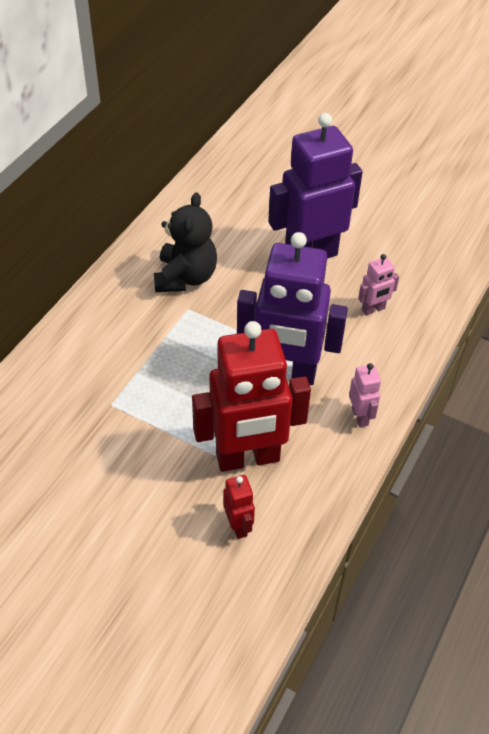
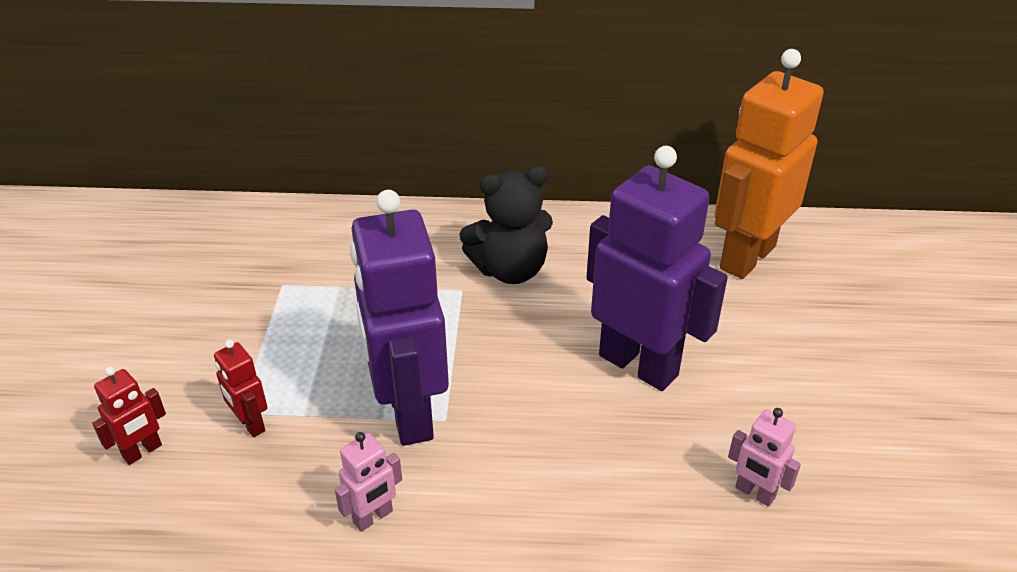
camera: 65 degrees right, 10 degrees down
(248, 458) = (250, 424): red robot -> red robot, size x0.43
(251, 169) = (746, 257): none -> orange robot
(373, 309) = (586, 466): pink robot -> pink robot (754, 493)

